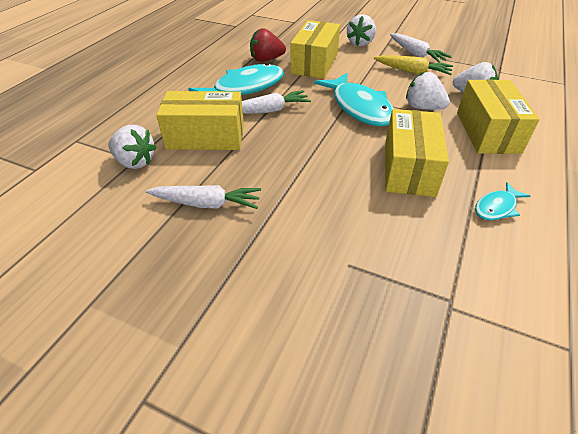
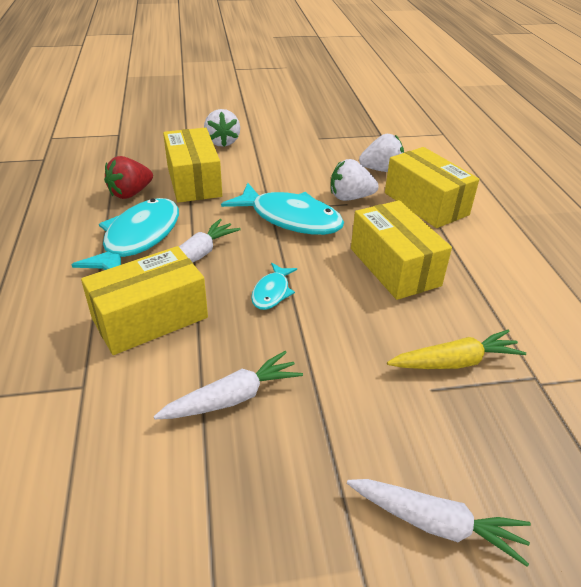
camera: 35 degrees left, 5 degrees down
(135, 162) = (87, 389): white strawberry -> none
(412, 71) = (305, 160): yellow carrot -> yellow carrot (455, 362)
(416, 54) = (291, 139): white carrot -> white carrot (436, 523)
(497, 207) = (494, 274): turquoise fish -> turquoise fish (272, 292)

